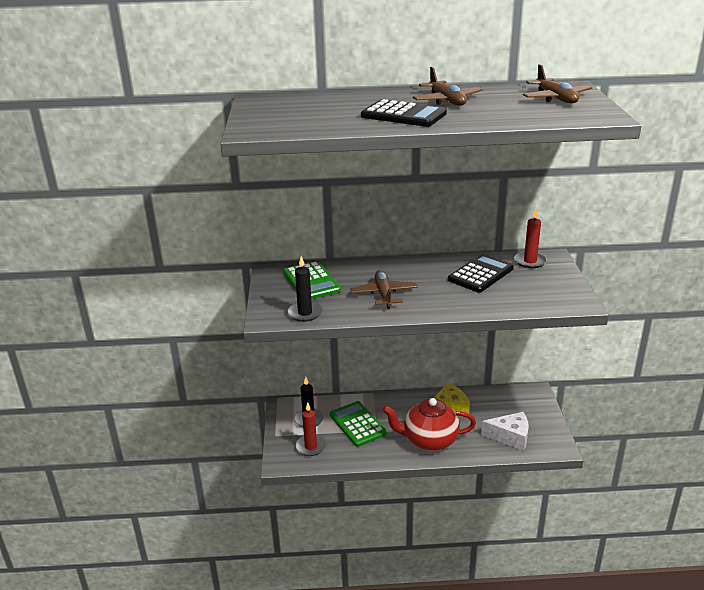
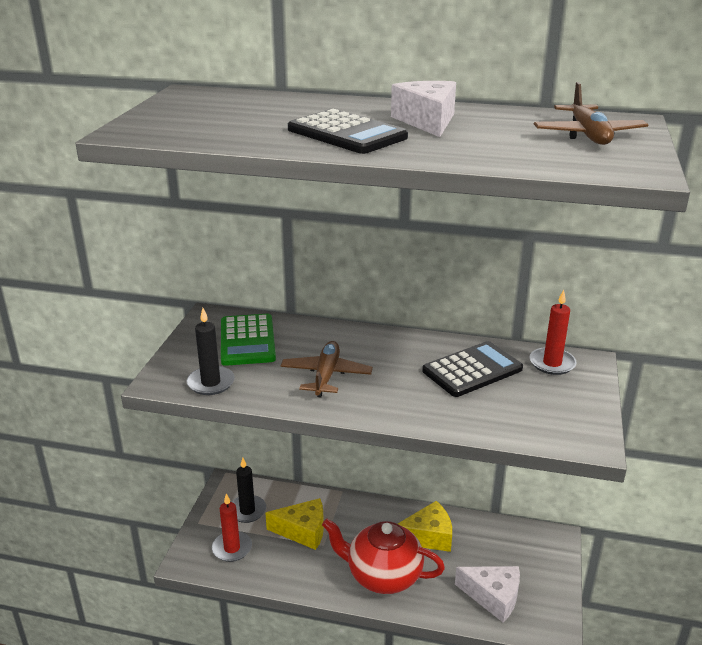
camera: 15 degrees right, 0 degrees up
(357, 424) = (303, 531): green calculator -> yellow cheese
(446, 101) = (427, 121): brown plane -> white cheese

